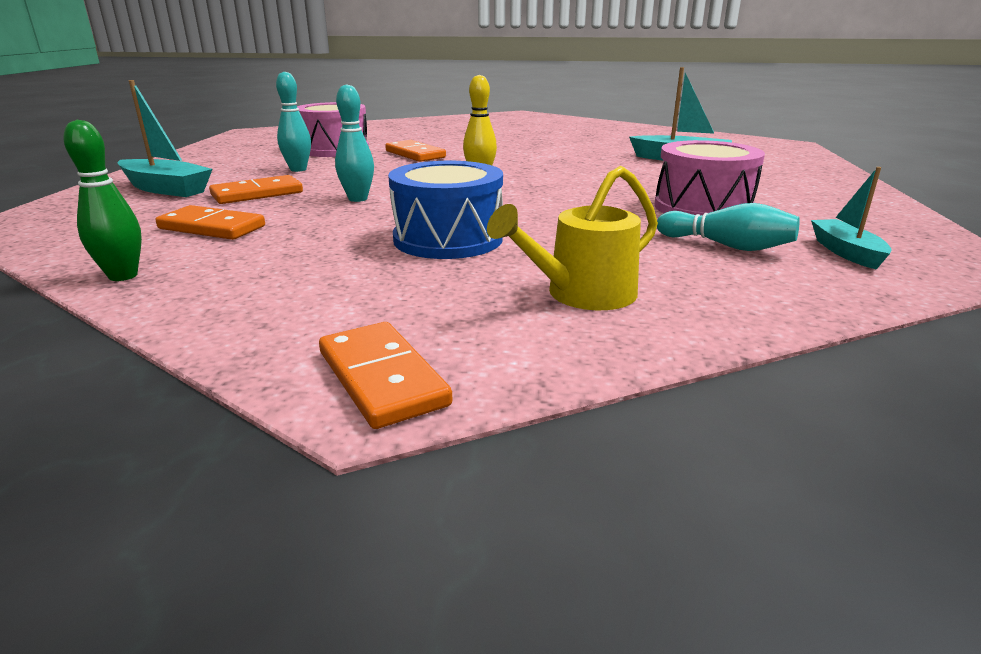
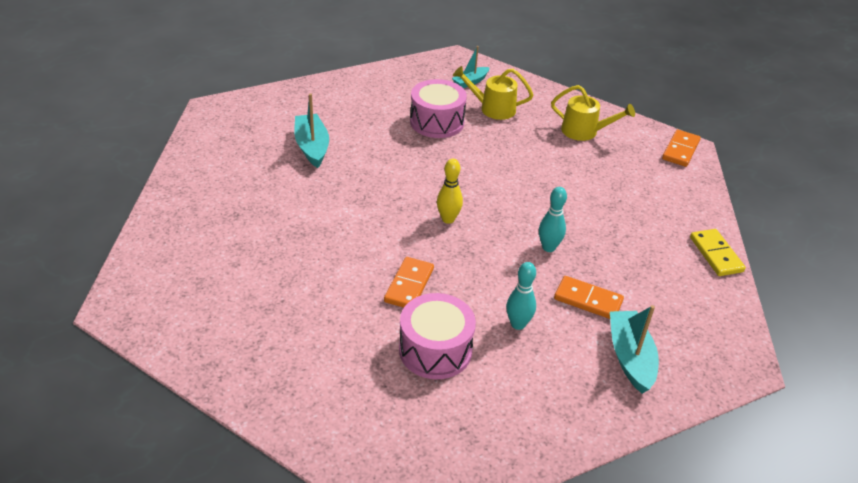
camera: 125 degrees left, 15 degrees up
(123, 276) = (716, 254): green bowling pin -> yellow domino
(212, 227) = (649, 273): orange domino -> none
(448, 239) = (570, 183): blue drum -> none
(726, 246) = (493, 108): turquoise bowling pin -> yellow watering can

